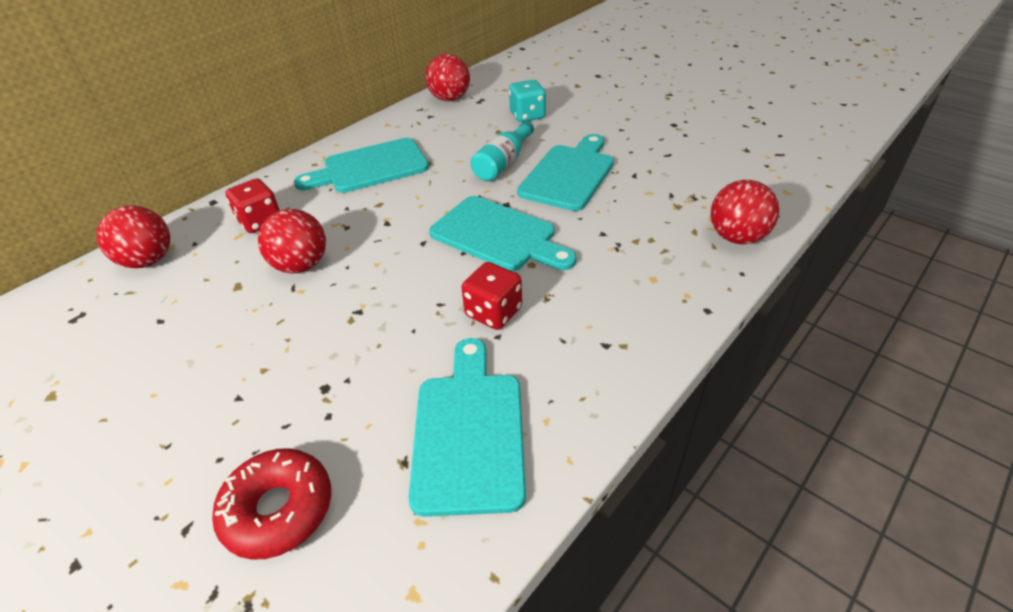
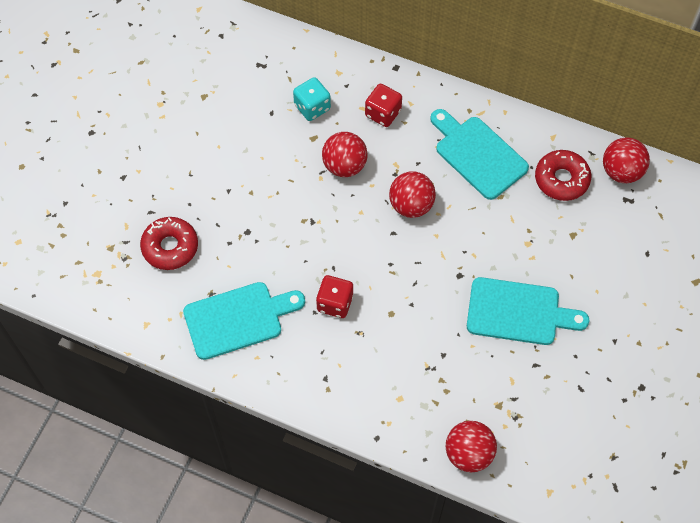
camera: 70 degrees right, 20 degrees up
(148, 261) = (320, 69): red ball -> red ball (411, 205)
(435, 127) = (561, 179): none -> red donut
(498, 235) = (417, 281): turquoise cutting board -> none
(503, 163) = (519, 255): turquoise bottle -> none
(527, 115) = (612, 251): turquoise dice -> turquoise dice (312, 107)

